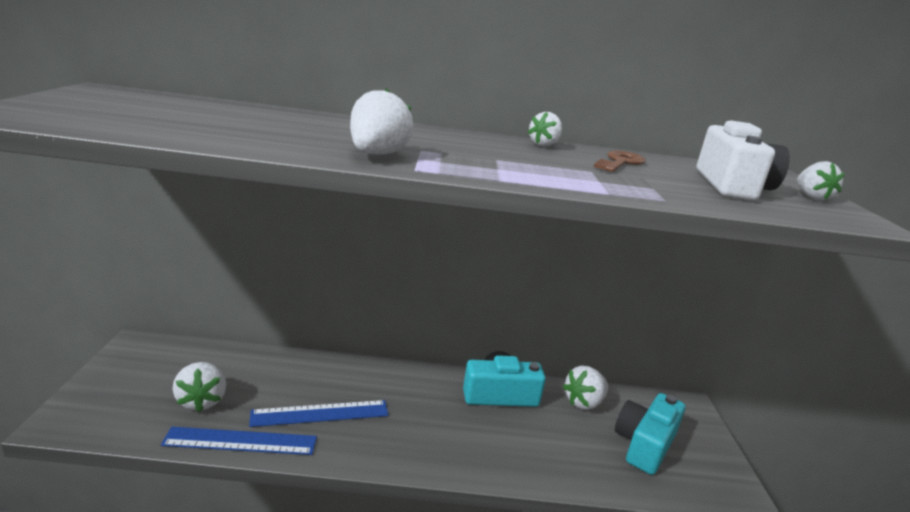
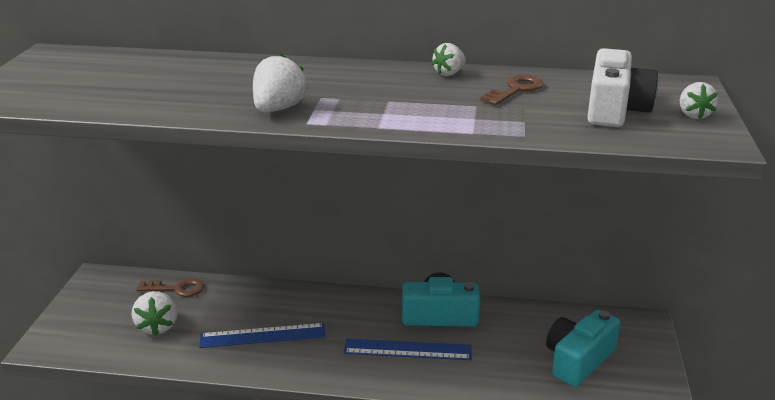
camera: 10 degrees right, 5 degrees up
(225, 359) = (176, 289): none -> brown key
(241, 441) = (192, 360): blue ruler -> blue ruler (407, 350)
(583, 402) = (526, 321): white strawberry -> none

